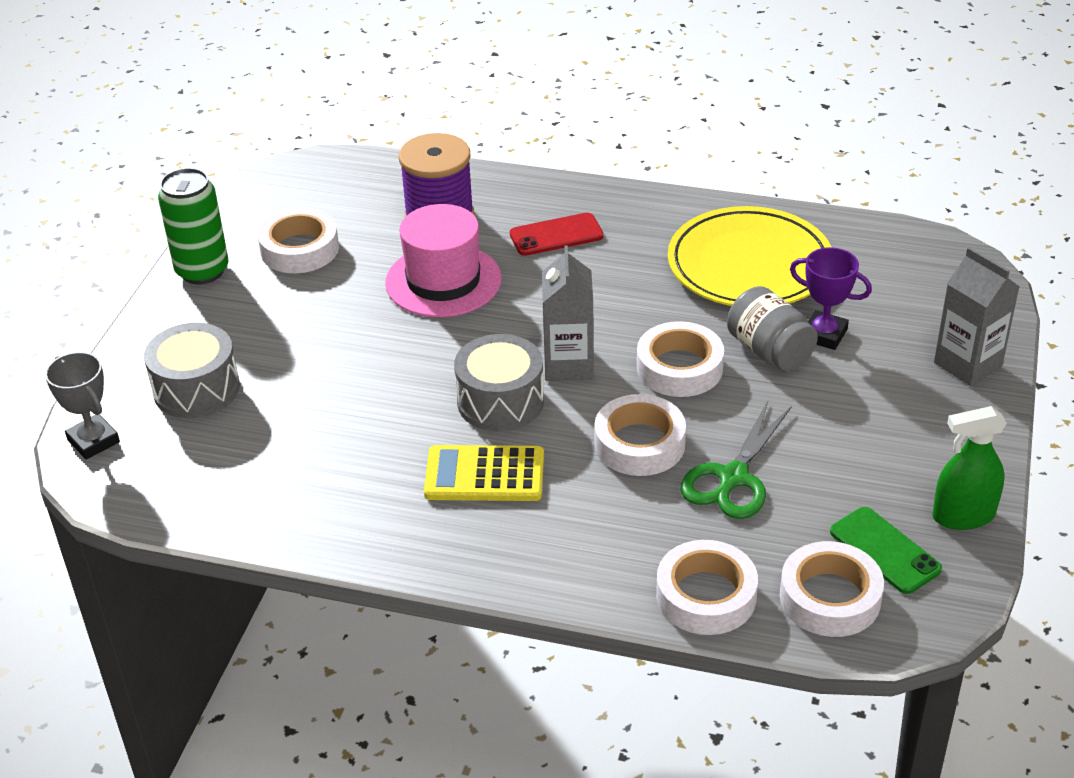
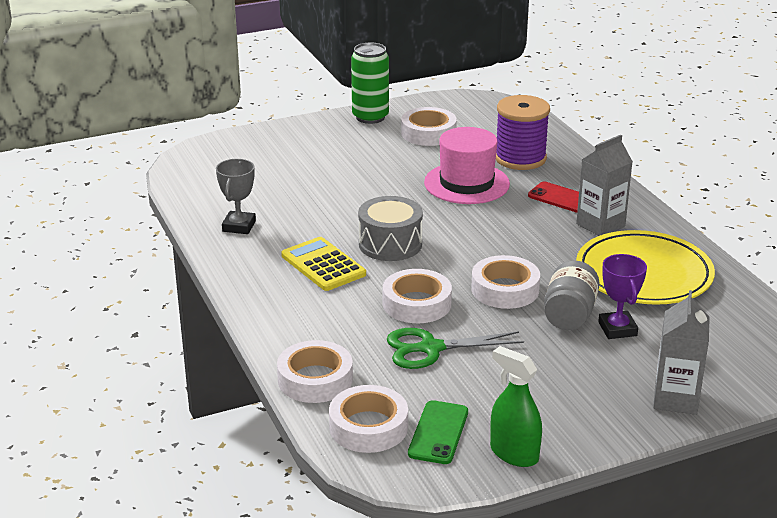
camera: 50 degrees right, 10 degrees down
(93, 441) = (207, 150): grey trophy -> grey trophy (239, 226)
(196, 389) = (279, 157): grey drum -> none
(568, 364) = (453, 252): grey carton -> grey carton (600, 225)

